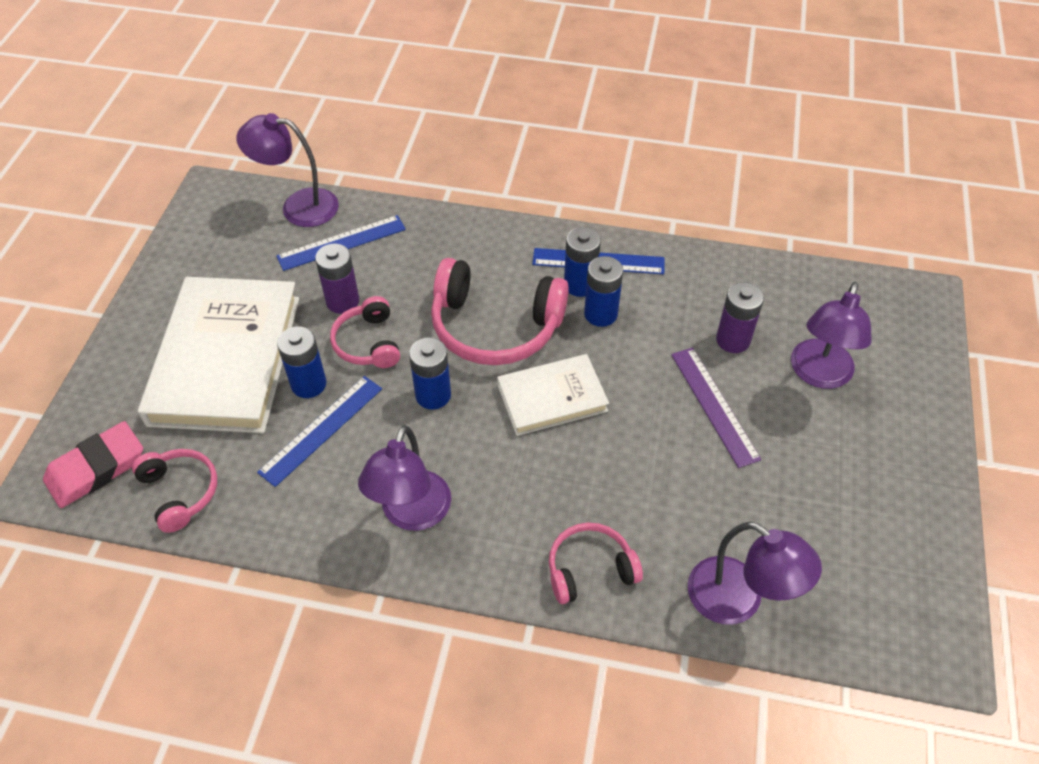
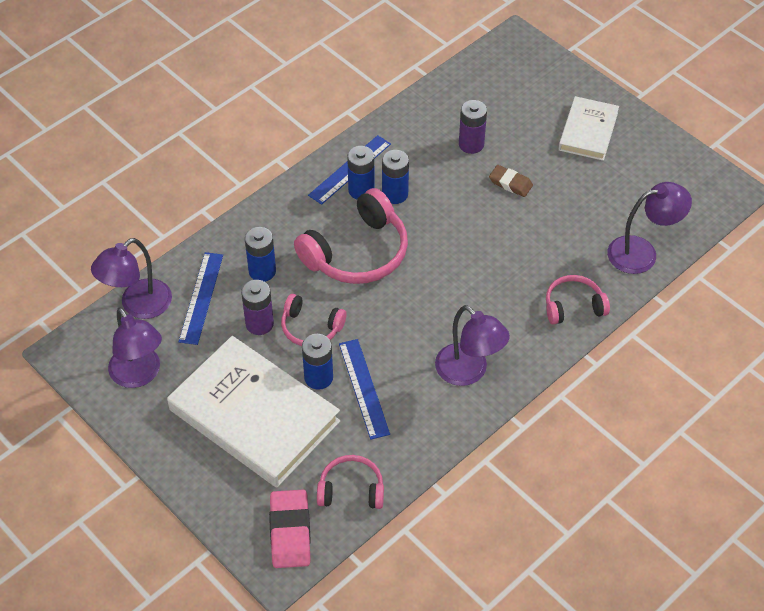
camera: 55 degrees left, 0 degrees up
(433, 395) = (386, 315): blue battery -> blue battery (262, 271)
(552, 398) = (440, 256): white book -> white book (588, 131)
(590, 569) = (573, 306): pink headphones -> pink headphones turned 60 degrees clockwise
(714, 405) = (510, 183): purple ruler -> brown eraser
(818, 375) = (529, 123): purple lamp -> purple lamp (139, 375)

